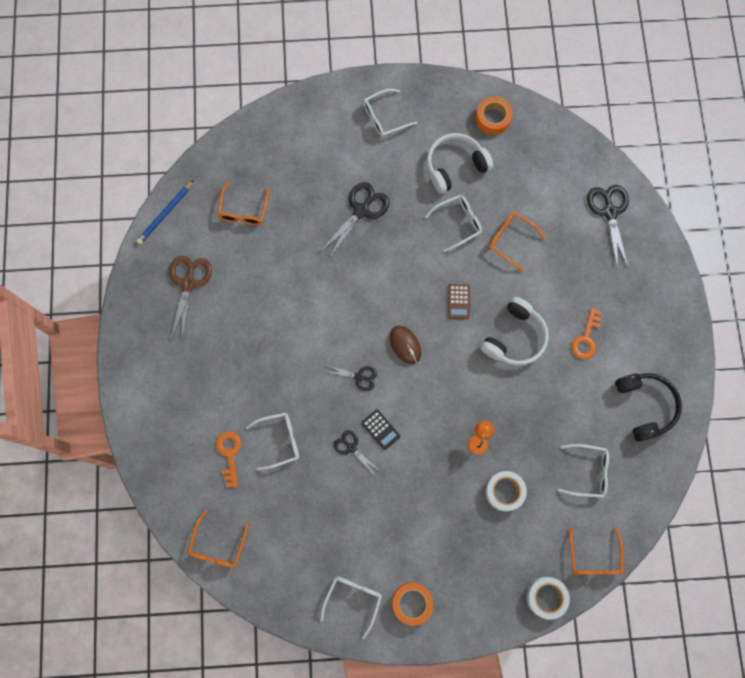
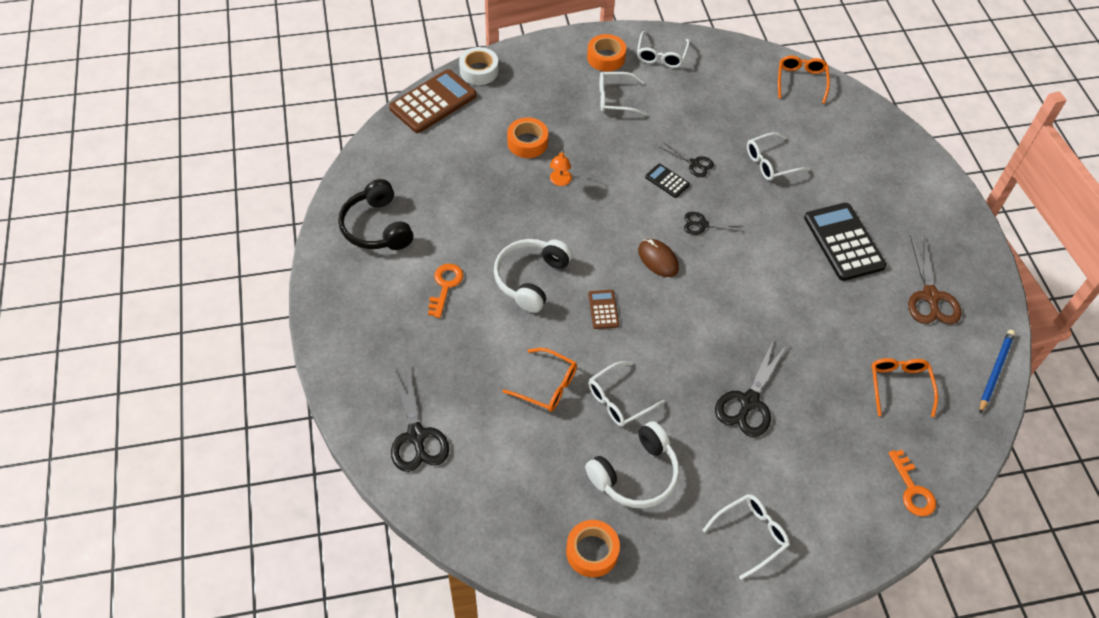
camera: 170 degrees right, 20 degrees down
(229, 454) = (817, 148): orange key -> orange key (912, 489)
(241, 345) = (843, 242): none -> black calculator
(504, 491) = (527, 142): white tape -> orange tape
(587, 472) = (441, 165): white glasses -> white glasses (616, 99)
(594, 556) = (433, 102): orange glasses -> brown calculator

